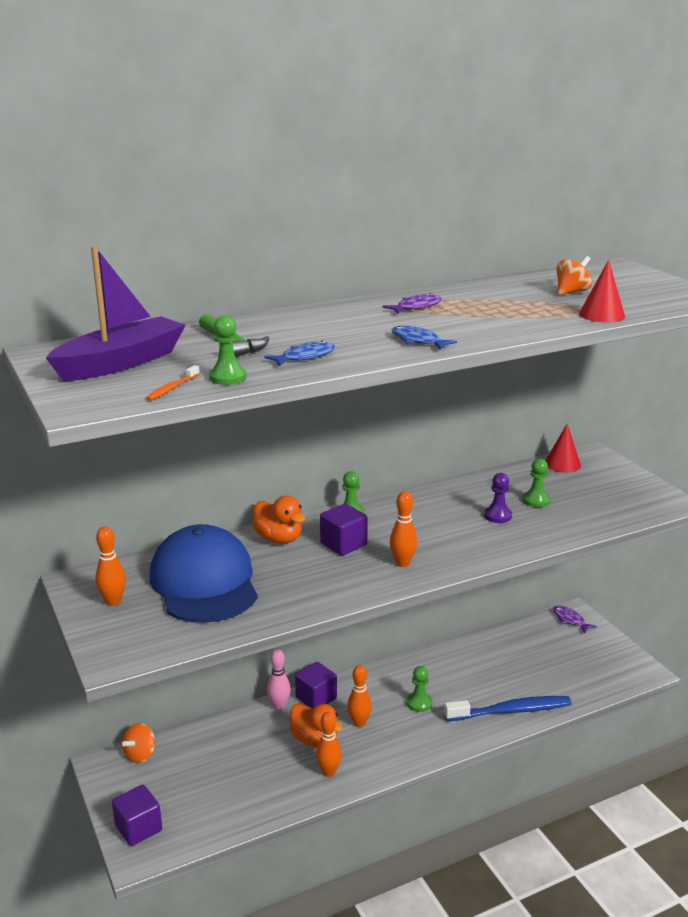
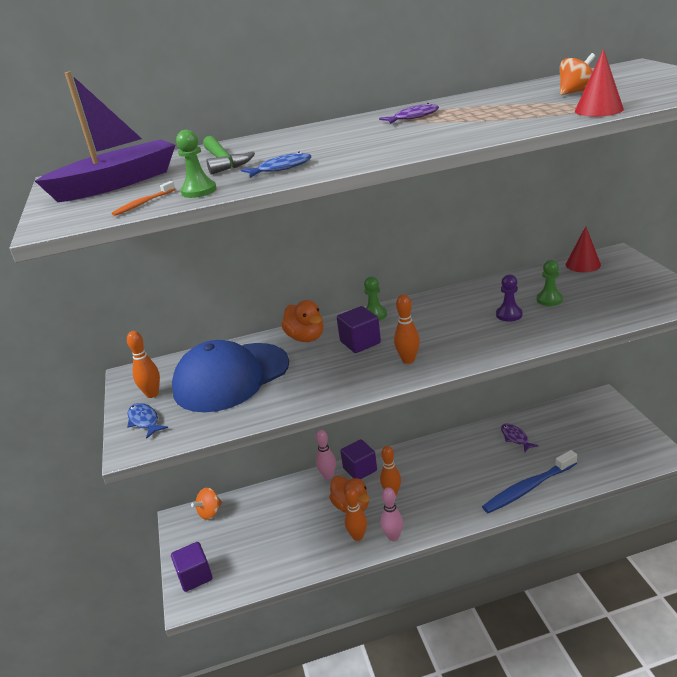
camera: 15 degrees right, 5 degrees up
(204, 582) = (231, 377): blue cap -> blue cap turned 120 degrees counterclockwise
(370, 770) = (393, 537): none -> pink bowling pin
(417, 341) = (397, 147): blue fish -> blue fish (144, 421)
(419, 703) = (447, 477): green pawn -> none
(510, 711) = (528, 488): blue toothbrush -> blue toothbrush turned 150 degrees clockwise
(570, 620) = (597, 405): purple fish -> purple fish (515, 438)

